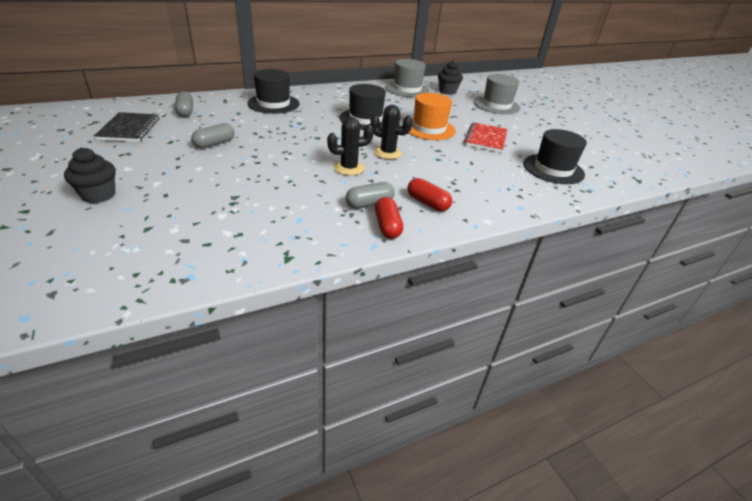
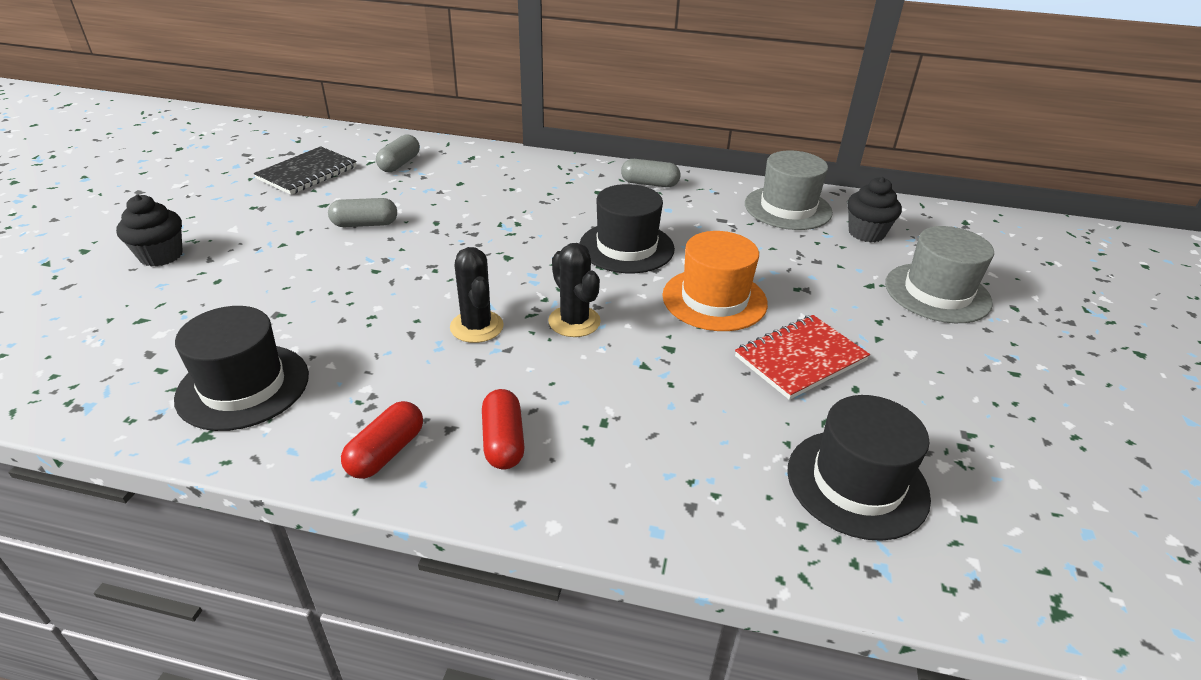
camera: 40 degrees right, 0 degrees up
(273, 104) = (526, 180): black hat -> black hat (243, 386)
(349, 168) = (477, 327): black cactus -> black cactus turned 45 degrees clockwise
(369, 204) = (417, 401): grey capsule -> grey capsule (649, 184)

